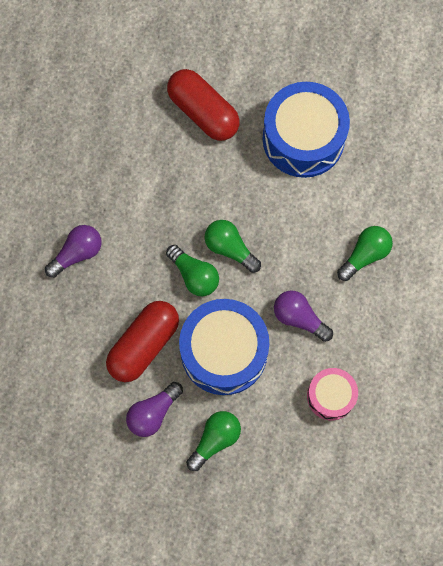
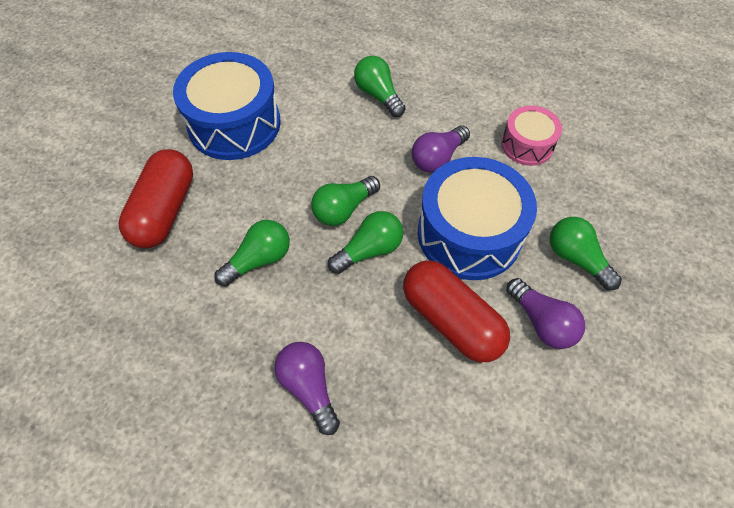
camera: 80 degrees left, 15 degrees down
(171, 195) = (259, 260): none -> green light bulb
(203, 112) = (165, 210): red capsule -> red capsule turned 45 degrees counterclockwise

